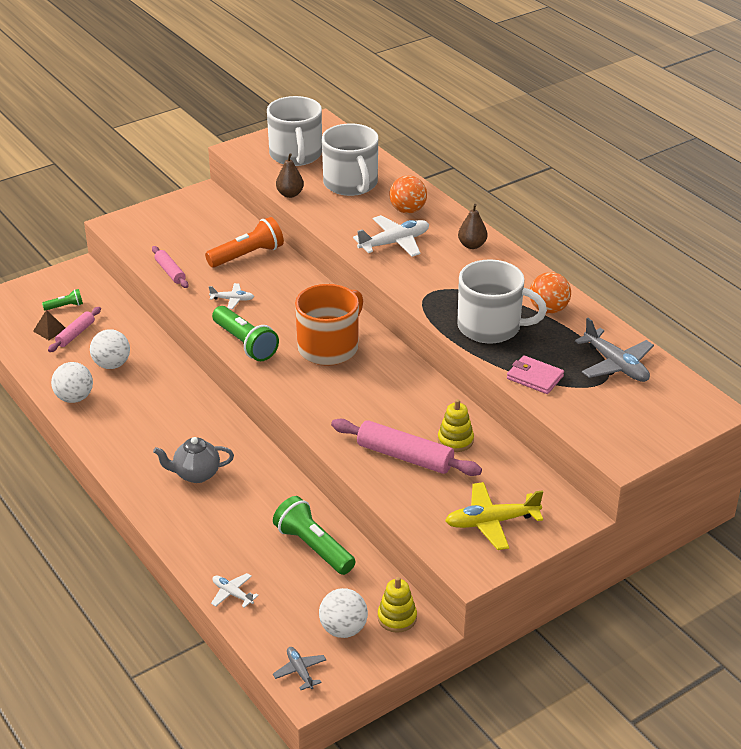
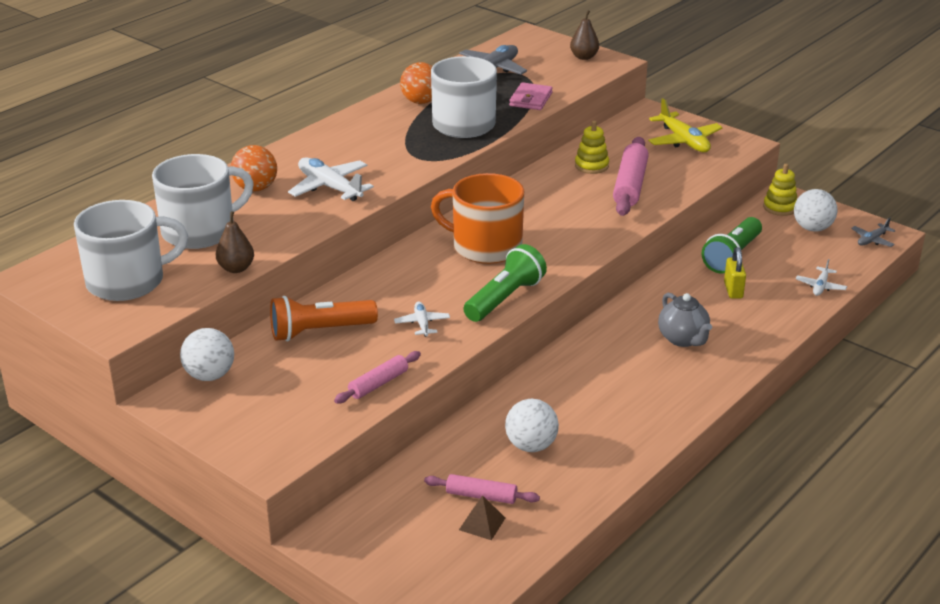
camera: 105 degrees left, 5 degrees down
(65, 306) = (421, 525): green flashlight -> none
(74, 398) = (610, 458): white ball -> white ball (210, 375)
(247, 255) = (319, 331): orange flashlight -> orange flashlight turned 60 degrees counterclockwise
(255, 529) = (733, 290): none -> yellow padlock
(472, 245) = (319, 146): brown pear -> brown pear (584, 57)

